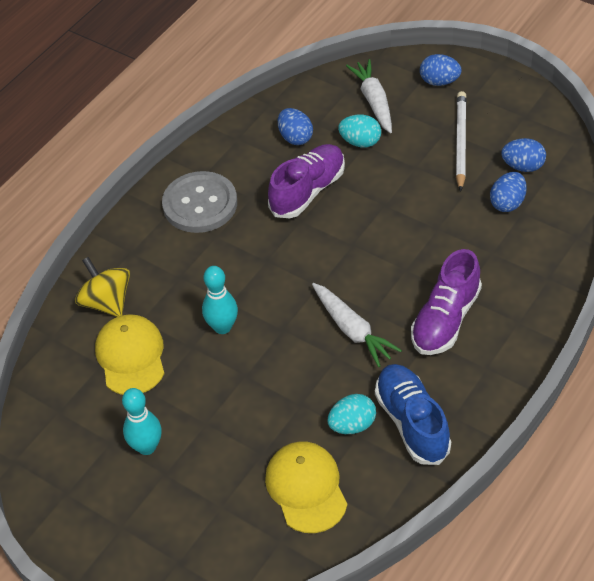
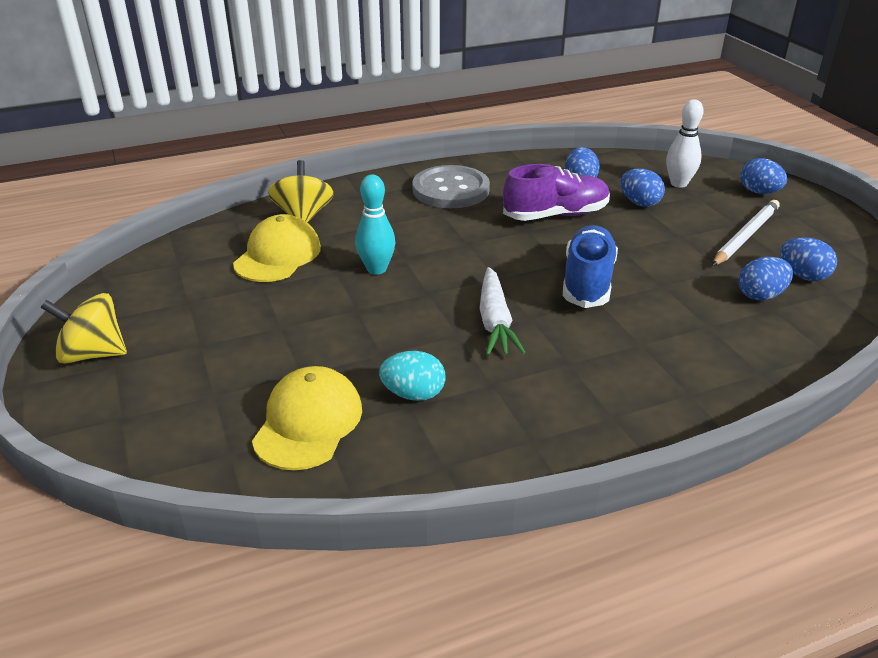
camera: 30 degrees right, 15 degrees down
(95, 529) = (93, 354): none -> yellow spinning top
(146, 447) = (210, 319): turquoise bowling pin -> none
(360, 142) = (639, 203): turquoise egg -> blue egg
(374, 101) = (678, 183): white carrot -> white bowling pin
(412, 422) = (479, 423): blue shoe -> blue shoe (587, 282)
(445, 319) = (603, 355): purple shoe -> none

